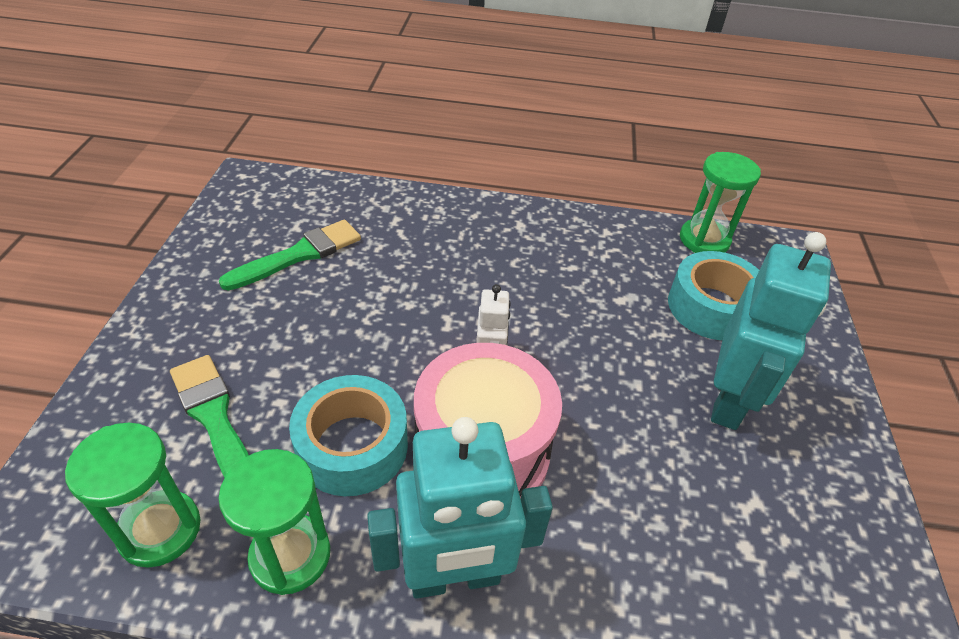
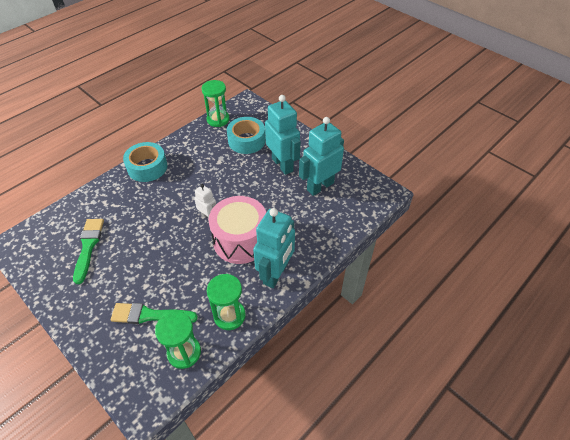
camera: 50 degrees left, 5 degrees up
(352, 446) = (203, 276): turquoise tape -> turquoise tape (147, 167)
(758, 510) = (320, 186): none -> turquoise robot

